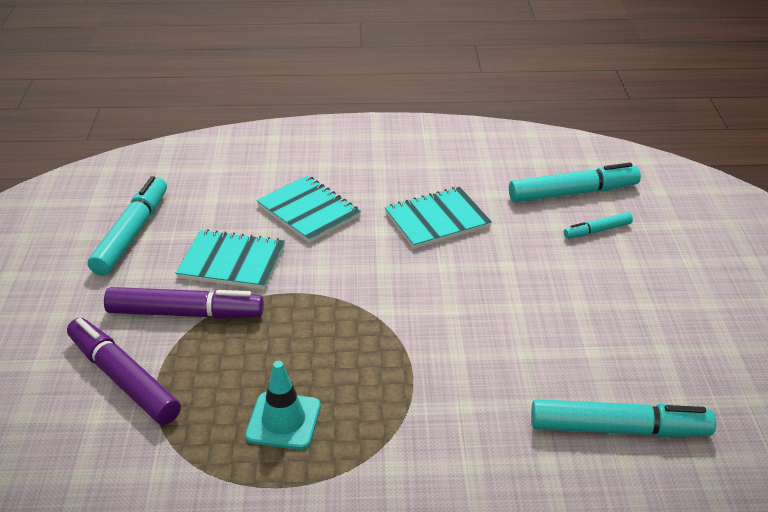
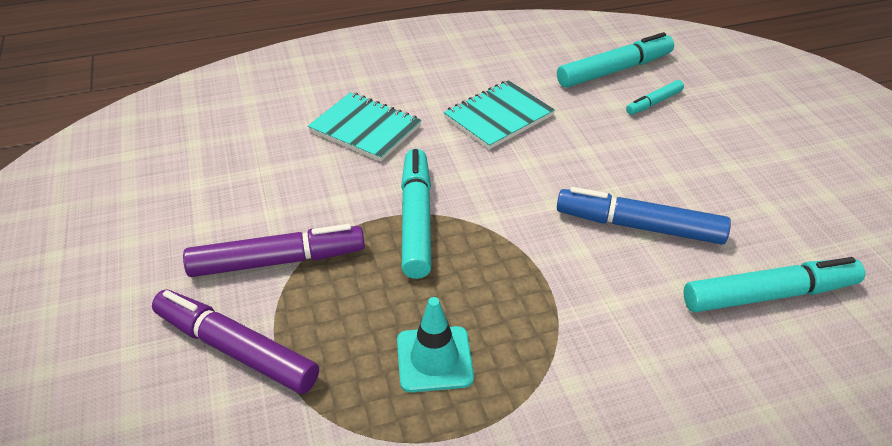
camera: 15 degrees left, 5 degrees up
(131, 233) = (182, 184): turquoise marker -> turquoise marker (416, 220)
(232, 262) = (306, 196): turquoise notebook -> none
(523, 344) = (639, 226): none -> blue marker

